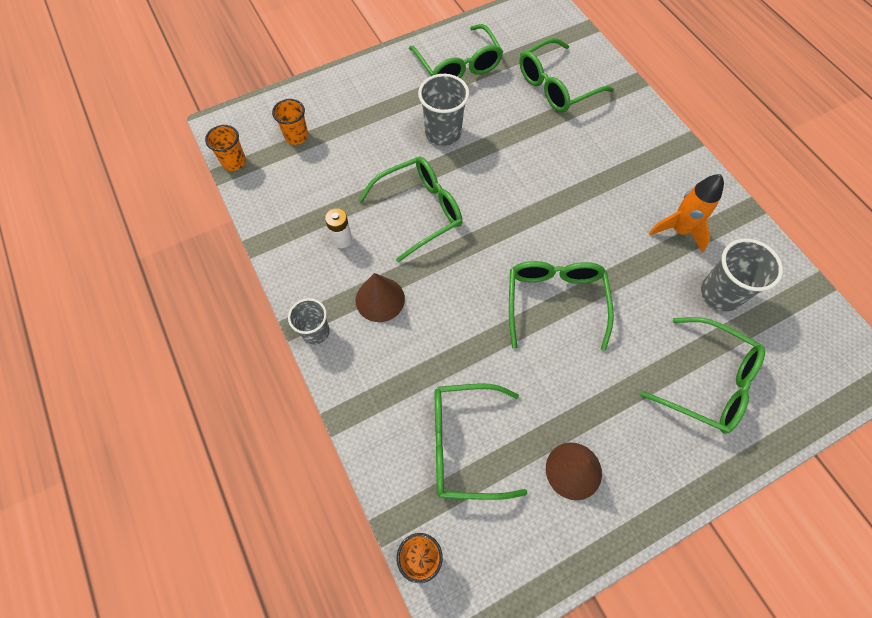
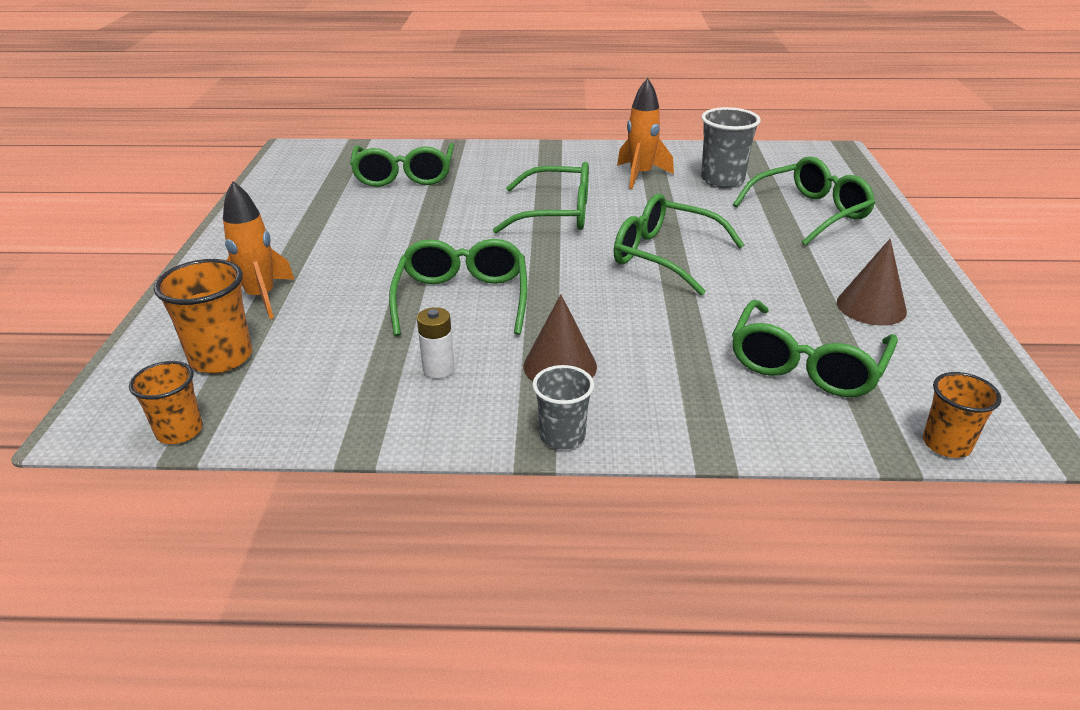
camera: 60 degrees left, 30 degrees down
(296, 136) = (221, 357): orange cup -> orange cup, size x1.53
(359, 114) = (261, 297): none -> orange rocket
(443, 133) = (373, 252): grey cup -> none
(458, 66) = (296, 215): green glasses -> green glasses (557, 213)

